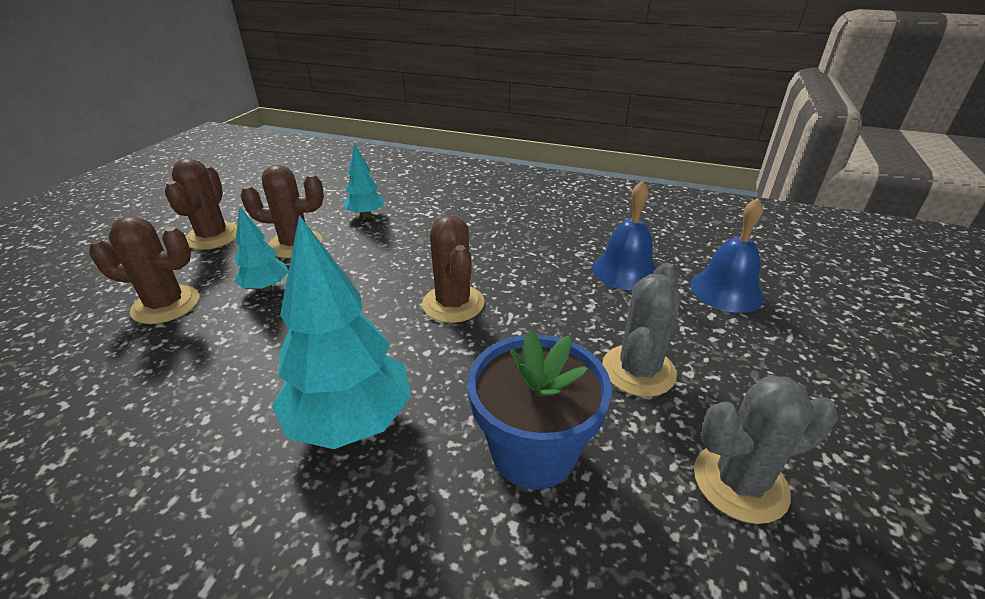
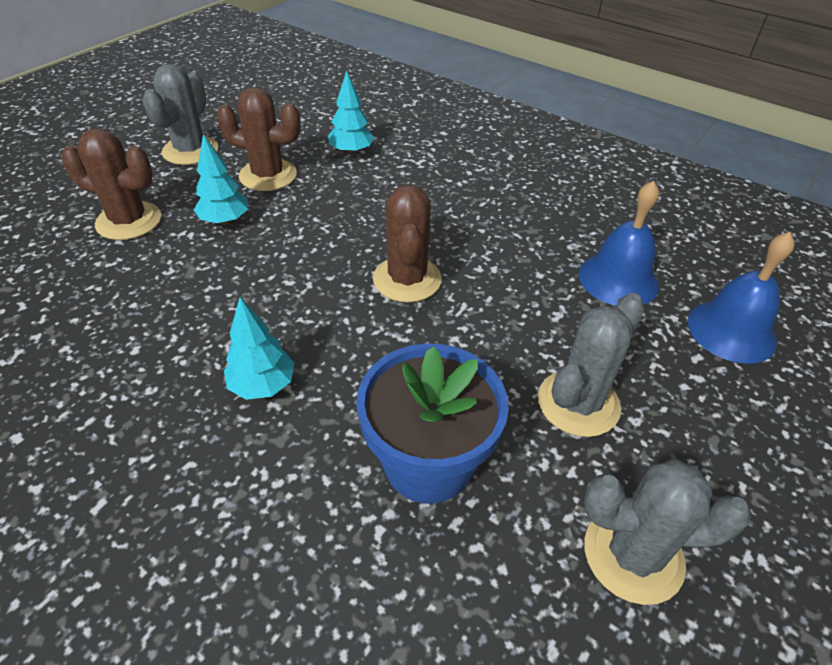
camera: 15 degrees right, 10 degrees up
(213, 236) = (190, 151): brown cactus -> grey cactus
(351, 421) = (263, 385): turquoise tree -> turquoise tree, size x0.53

